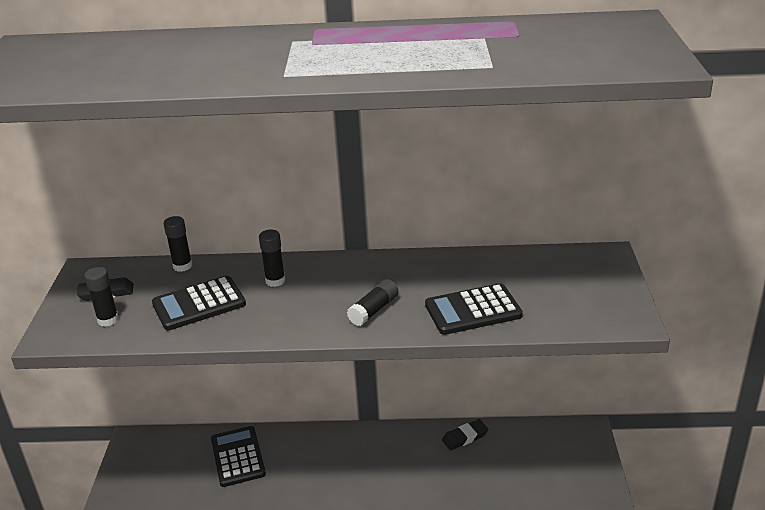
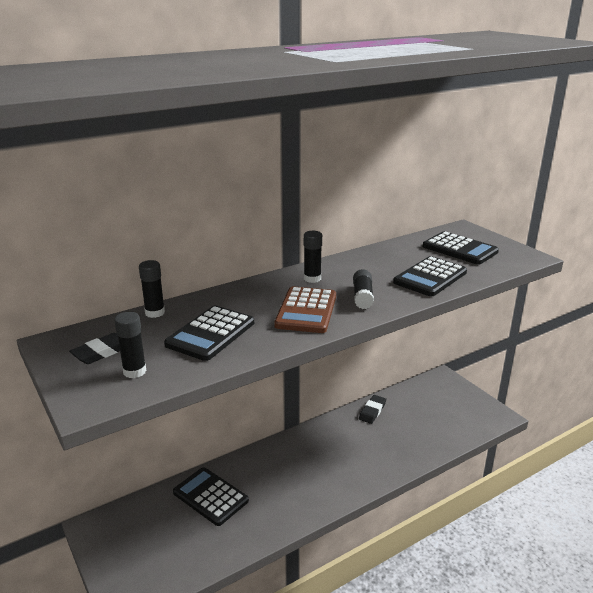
camera: 35 degrees left, 5 degrees down
(275, 281) = (256, 300): black glue stick -> black glue stick (312, 278)
(303, 308) = (306, 311): none -> brown calculator
(559, 284) = (459, 249): none -> black calculator

